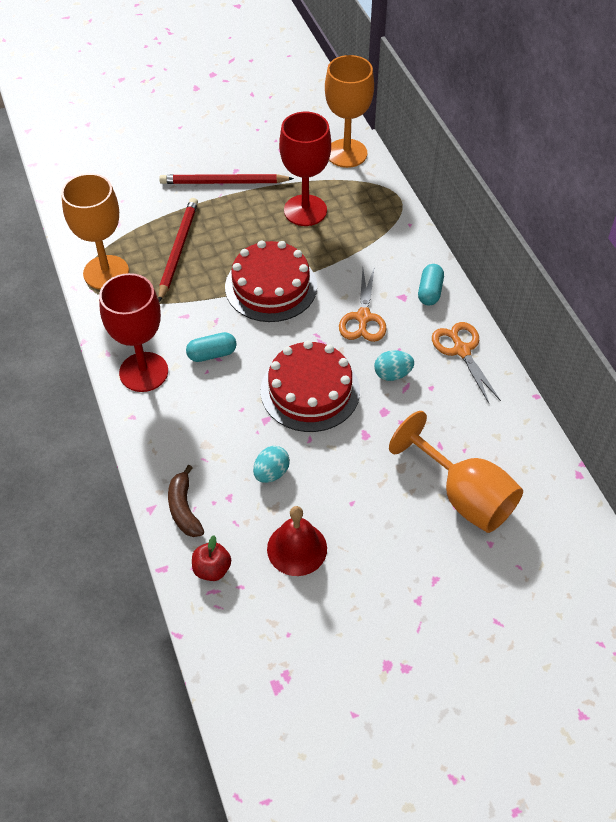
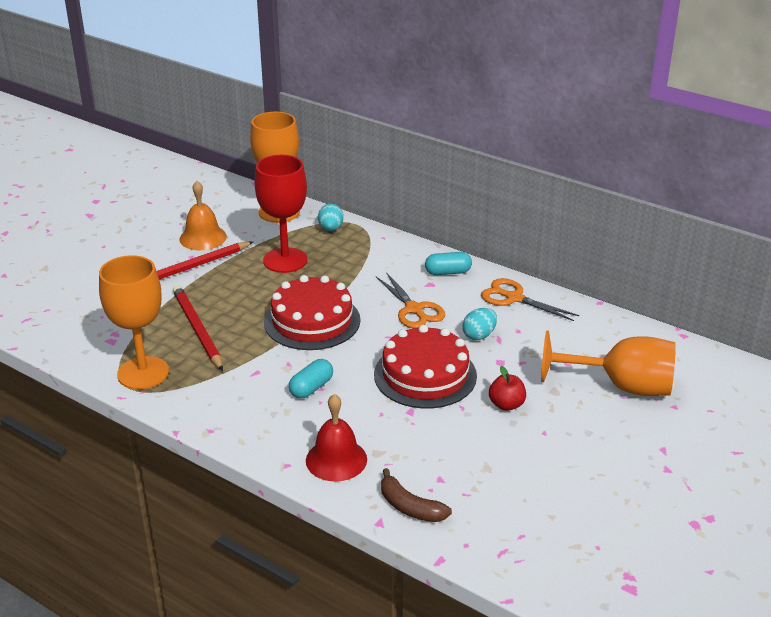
camera: 35 degrees left, 20 degrees down
(143, 372) = (261, 428): red goblet -> none
(212, 569) = (483, 537): red apple -> red apple (506, 405)
(261, 154) = (203, 237): none -> orange bell
(271, 473) = (456, 445): turquoise egg -> turquoise egg (331, 229)
(297, 548) = (536, 485): red bell -> red bell (336, 459)
(430, 291) = (448, 272): turquoise capsule -> turquoise capsule turned 75 degrees counterclockwise

